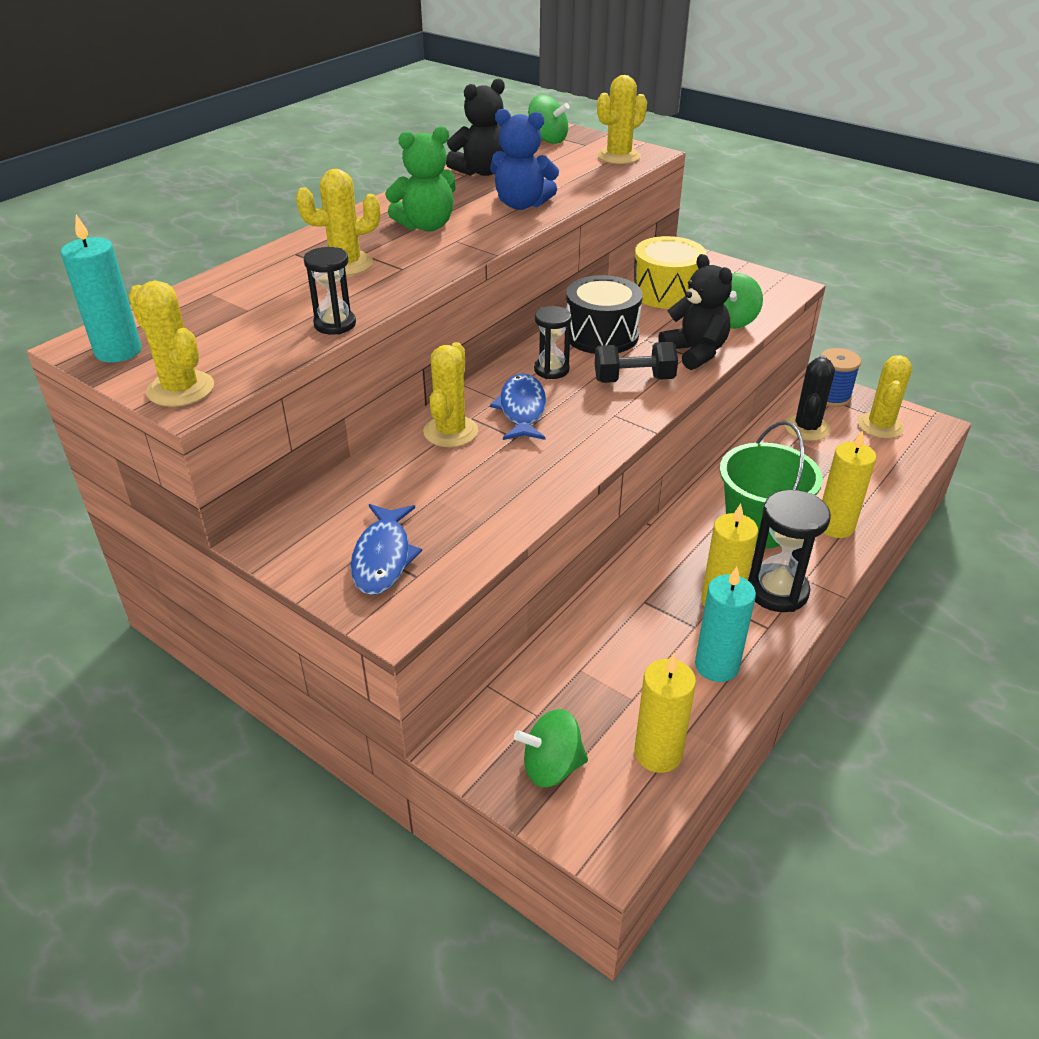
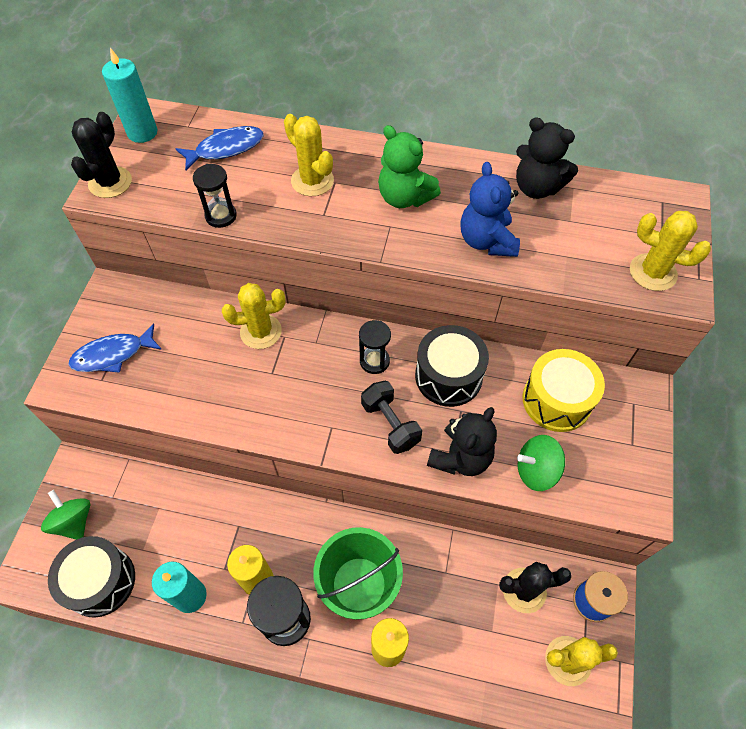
camera: 65 degrees right, 20 degrees up
(181, 389) = (110, 182): yellow cactus -> black cactus
(522, 409) = (309, 363): blue fish -> blue fish (225, 149)
(547, 140) = (649, 204): green spinning top -> none
(658, 753) = (100, 581): yellow candle -> black drum

